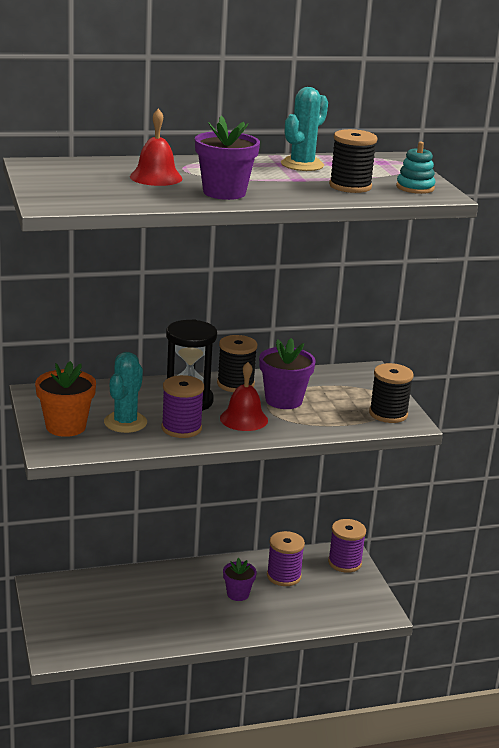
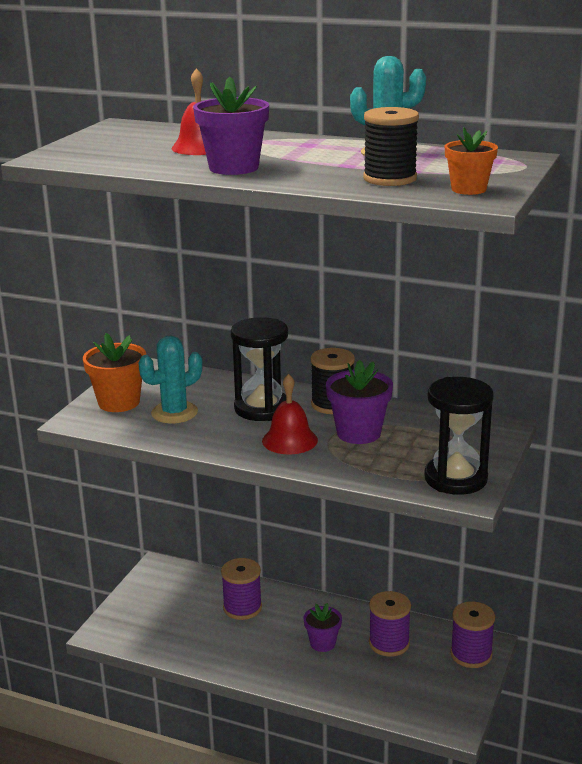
camera: 40 degrees right, 0 degrees up
(181, 428) = (216, 432): purple spool -> purple spool (242, 608)
(388, 414) = (455, 478): black spool -> black hourglass
(415, 187) = (468, 189): turquoise stacking toy -> orange flower pot

